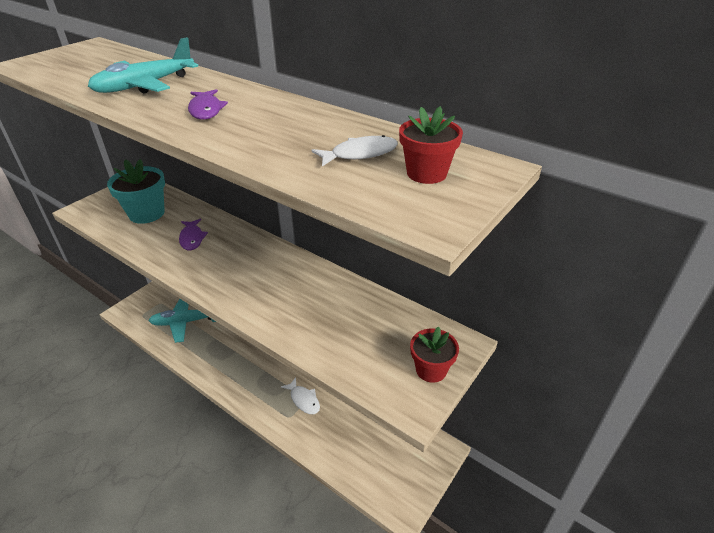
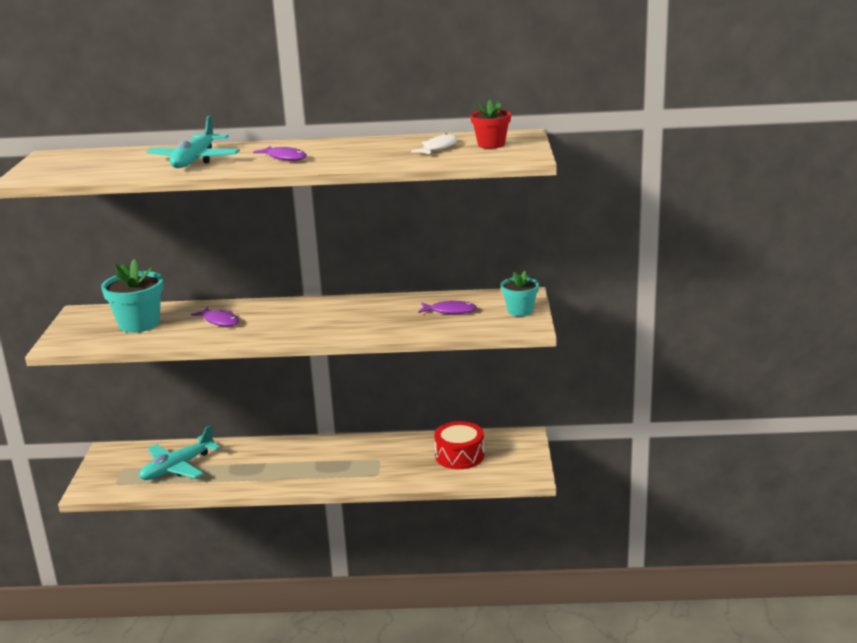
camera: 35 degrees left, 15 degrees down
(303, 400) = (377, 460): white fish -> none
(366, 329) = (450, 311): none -> purple fish
(367, 437) = (459, 456): none -> red drum
(431, 370) = (520, 311): red flower pot -> turquoise flower pot

